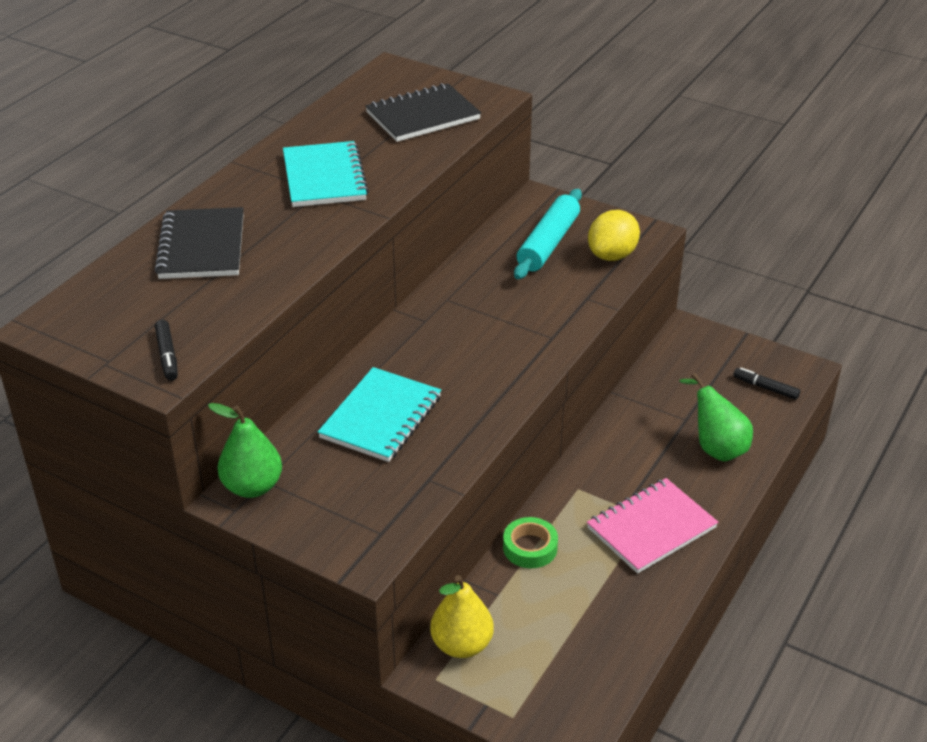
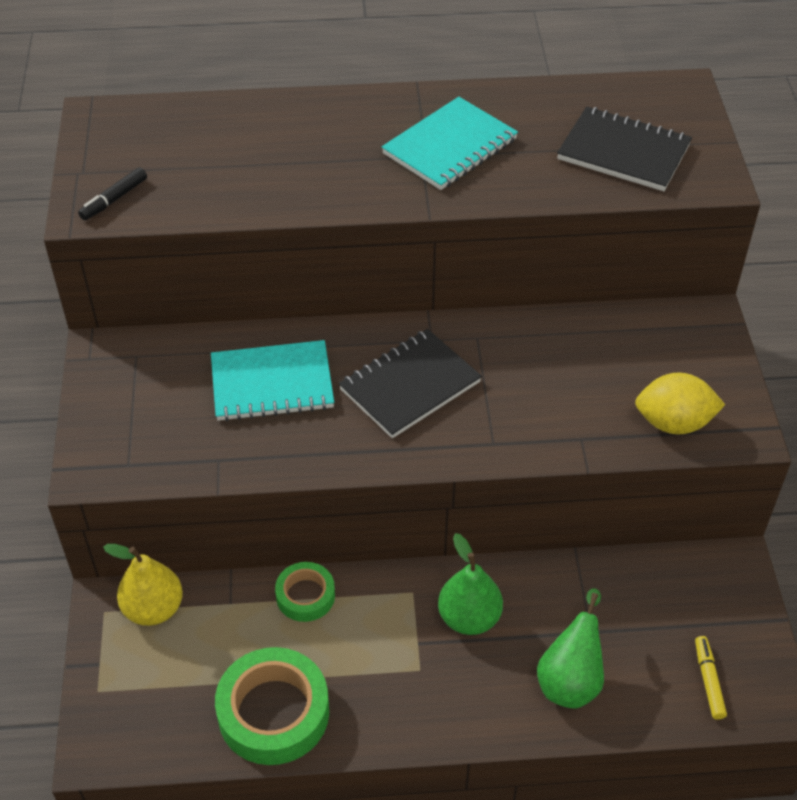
camera: 55 degrees right, 10 degrees up
(202, 246) = (275, 135): black notebook -> black notebook (410, 386)
(252, 487) = (123, 353): green pear -> green pear (469, 618)
(548, 243) = (640, 364): turquoise rolling pin -> none
(621, 614) = (273, 712): none -> green tape
(651, 528) = (407, 680): pink notebook -> none
(765, 388) = (708, 680): black marker -> yellow marker

